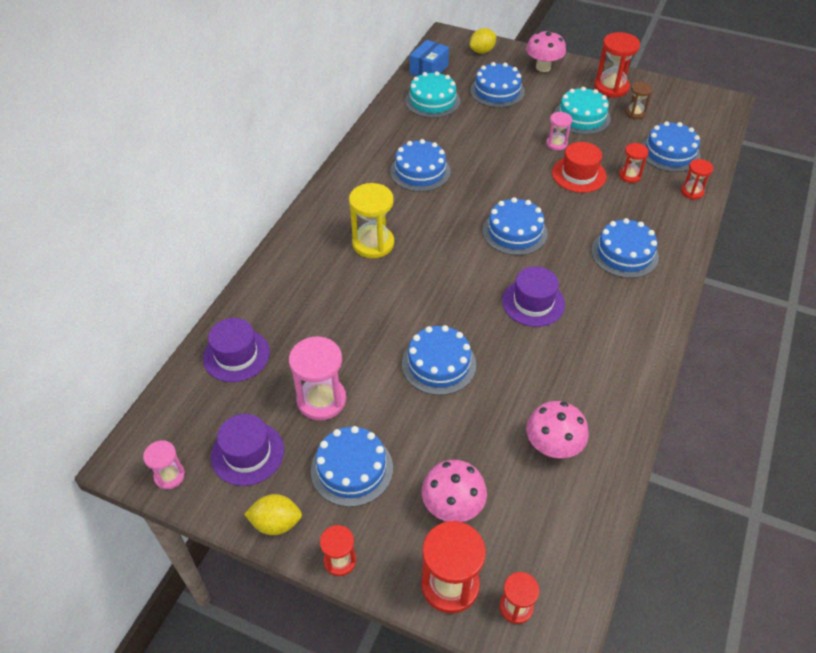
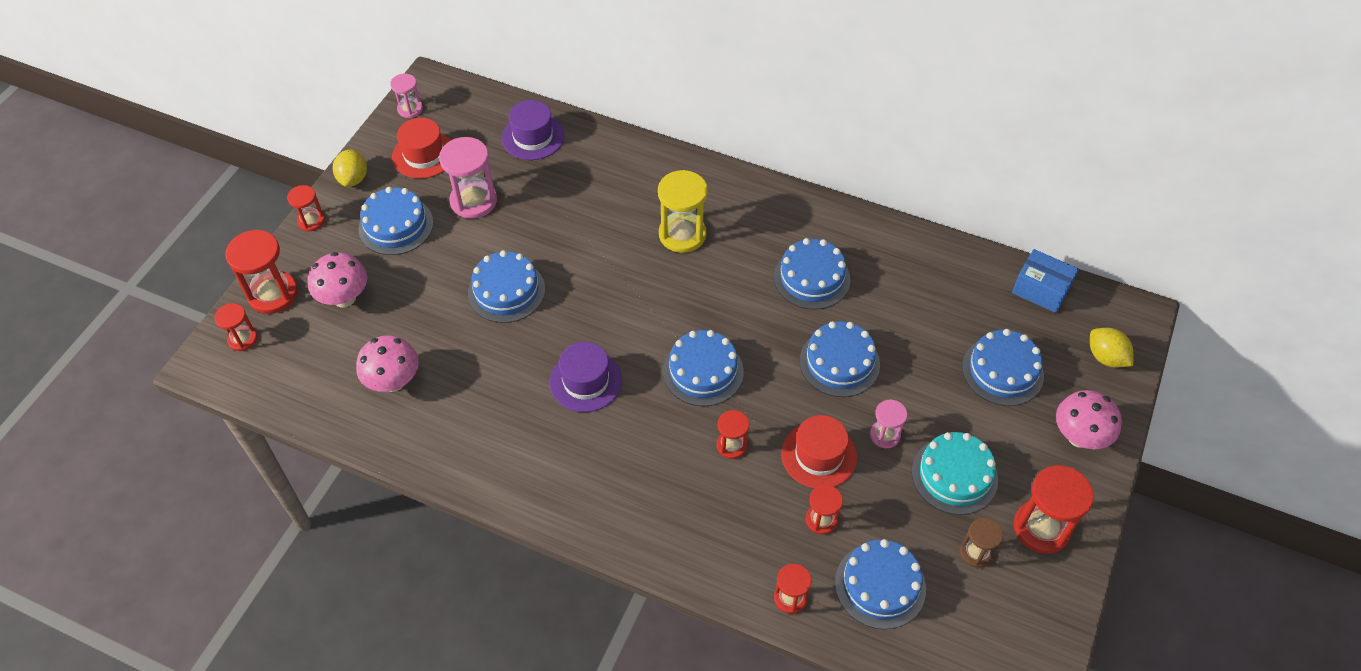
camera: 90 degrees right, 5 degrees up
(247, 453) = (424, 155): purple hat -> red hat
(432, 101) = (964, 293): turquoise cake -> none
(579, 217) = (731, 445): none -> red hourglass
(624, 253) = (664, 489): blue cake -> blue cake (839, 362)

